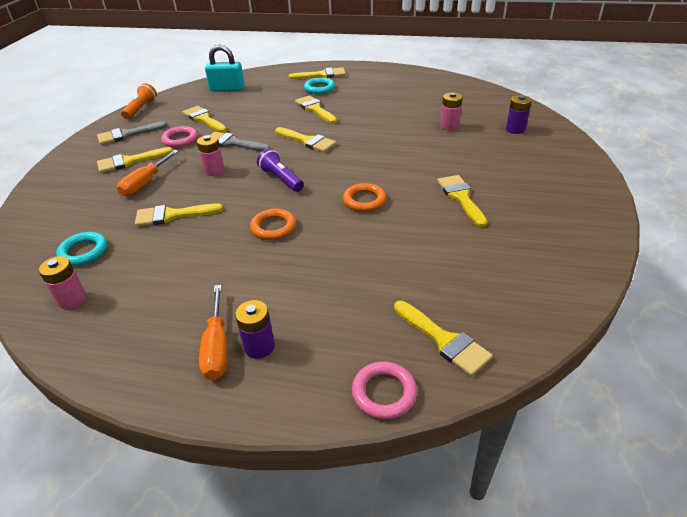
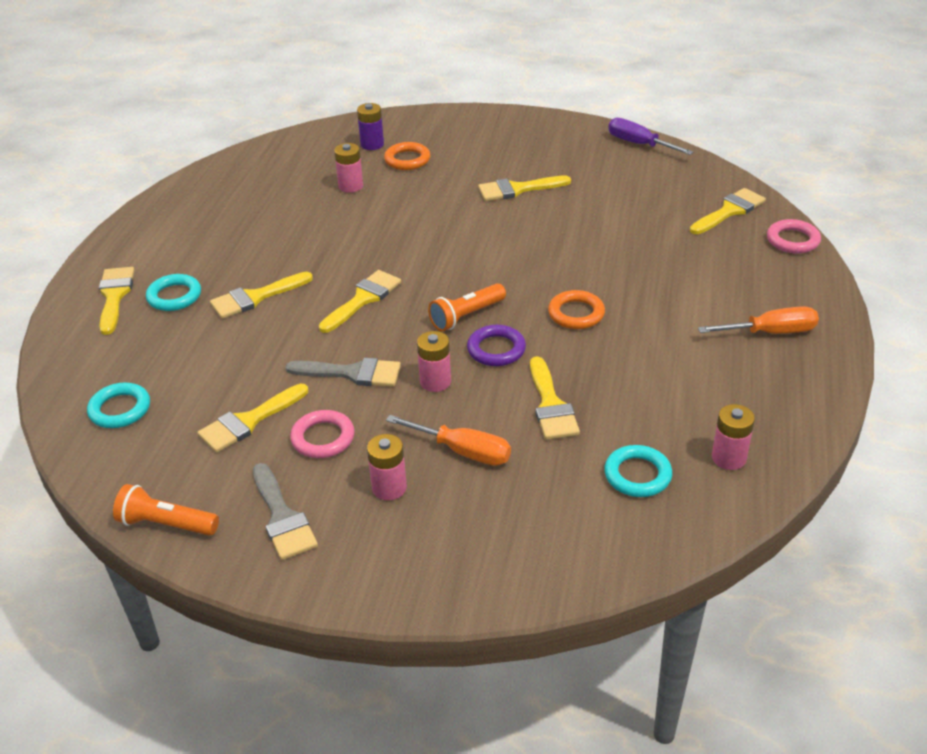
camera: 90 degrees left, 0 degrees up
(130, 161) = (389, 488): yellow brush -> pink battery
(227, 89) = (120, 409): turquoise padlock -> turquoise ring
(233, 143) = (352, 373): grey brush -> grey brush turned 105 degrees counterclockwise
(240, 192) = (496, 349): none -> purple ring
(259, 347) = (763, 307): purple battery -> none
(281, 179) = (466, 316): purple flashlight -> orange flashlight
(364, 200) = (521, 250): orange ring -> orange ring (407, 160)
(579, 276) = (639, 144): none -> purple screwdriver

